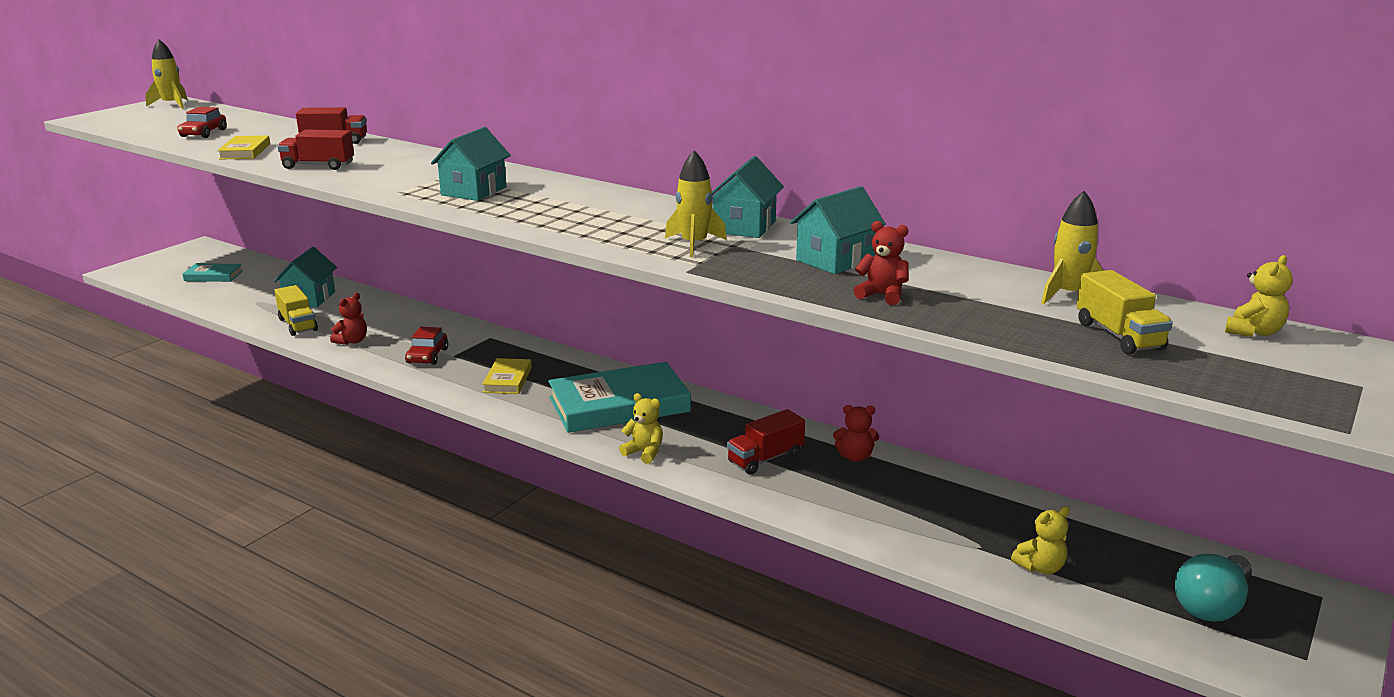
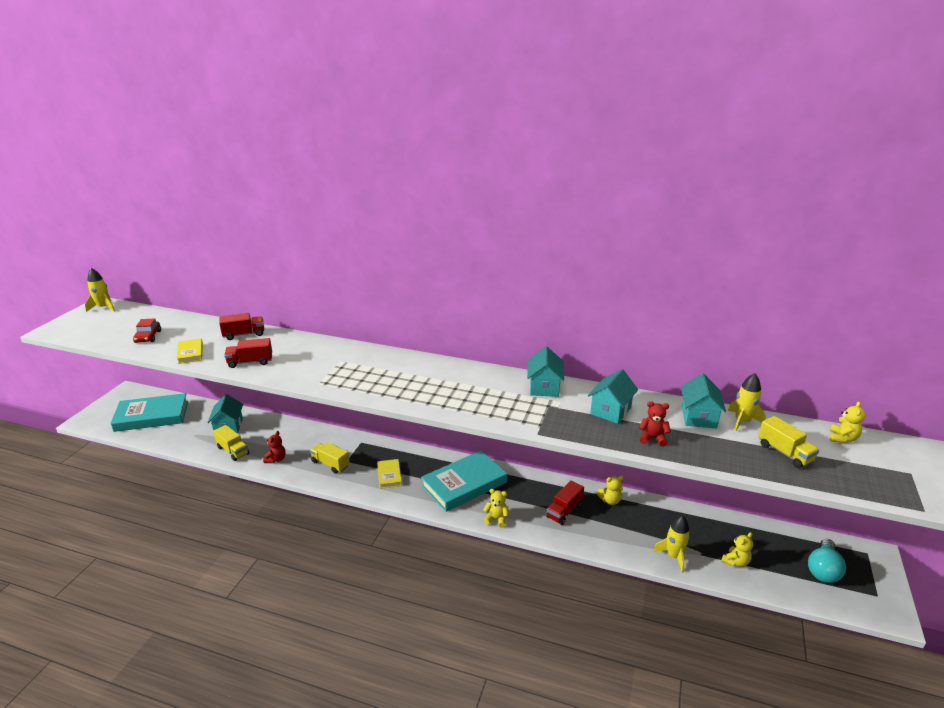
camera: 15 degrees left, 5 degrees up
(213, 276) = (152, 416): turquoise book -> turquoise book, size x2.04
(427, 356) = (330, 464): red car -> yellow truck
(473, 191) = (366, 375): turquoise house -> turquoise house (698, 417)
(694, 244) = (527, 408): yellow rocket -> yellow rocket (673, 556)
(855, 457) = (610, 500): red teddy bear -> yellow teddy bear

